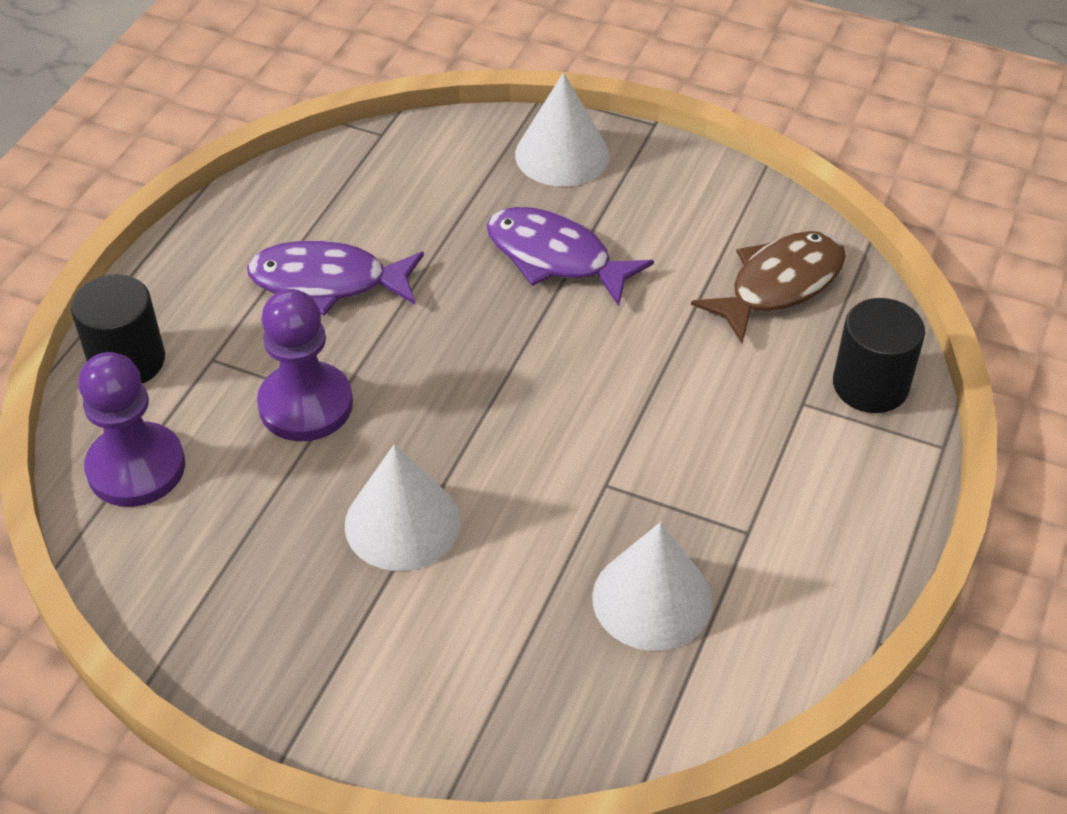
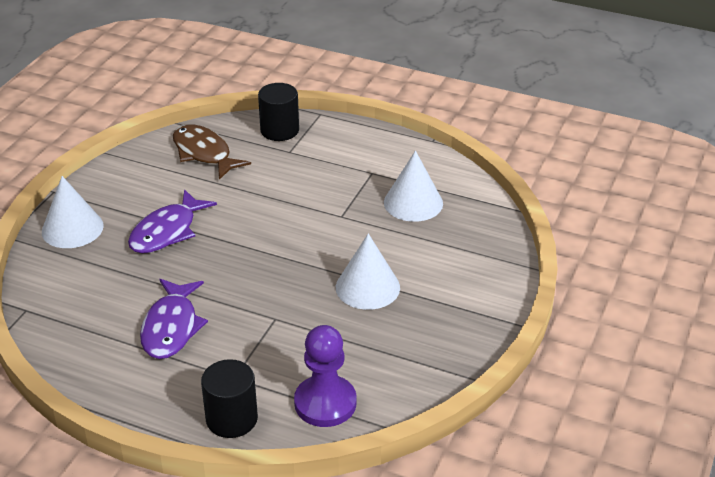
camera: 90 degrees left, 10 degrees down
(306, 405) = (278, 330): purple pawn -> none

